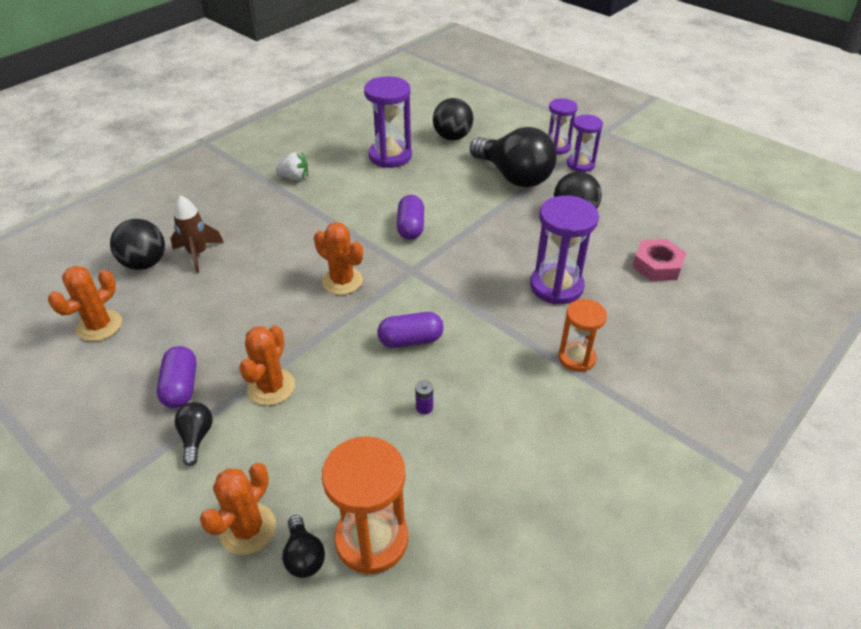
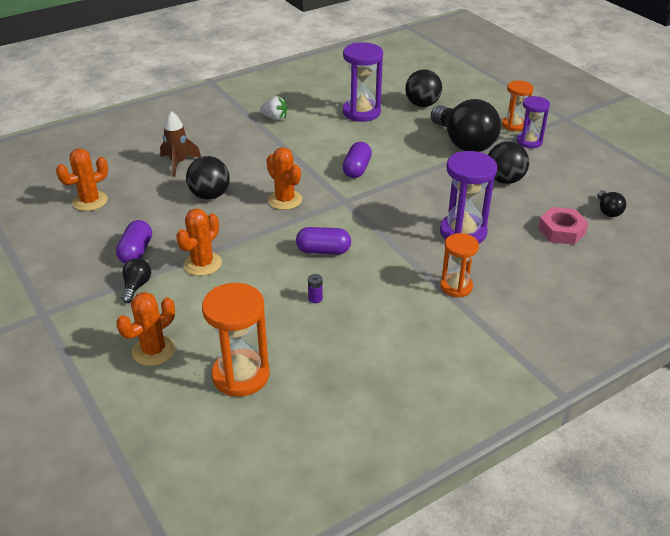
camera: 15 degrees right, 5 degrees down
(145, 263) = (136, 163): black ball -> black ball (210, 195)
(304, 556) = (187, 375): black light bulb -> black light bulb (608, 211)
(557, 147) = (514, 125): purple hourglass -> orange hourglass

